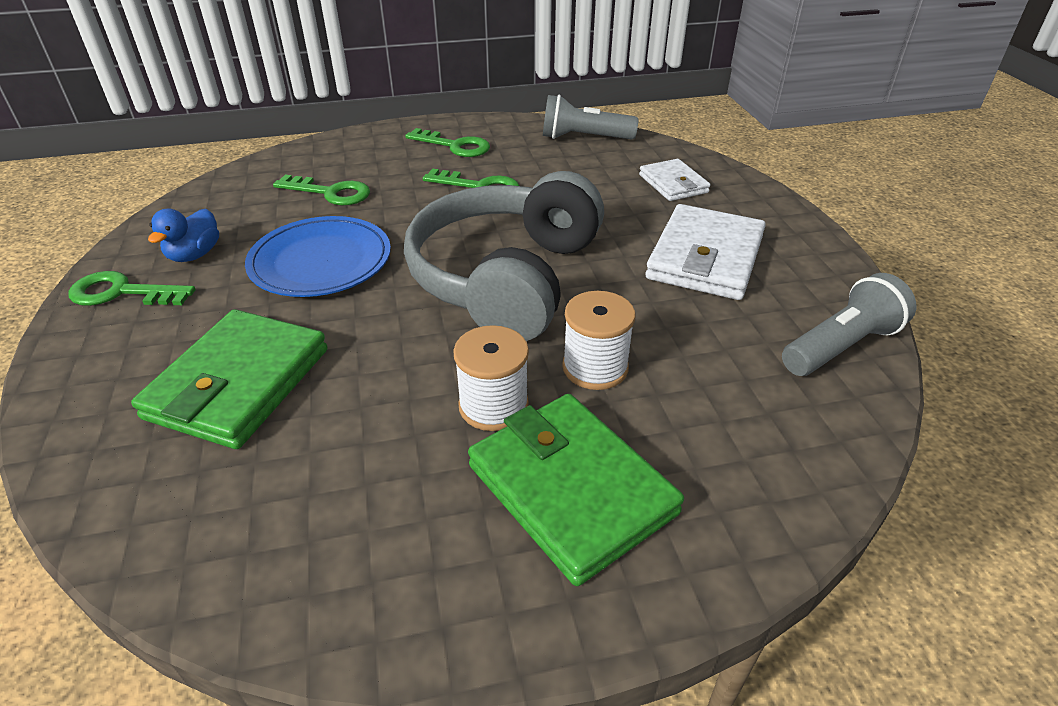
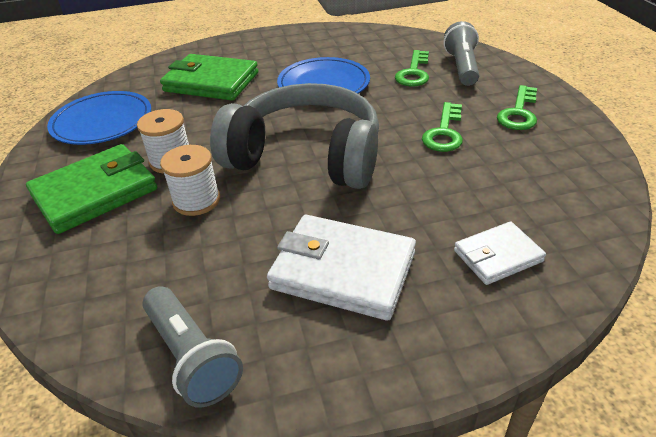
camera: 90 degrees right, 0 degrees up
(122, 293) = (291, 38): green key -> none
(195, 255) = (328, 47): blue duck -> none
(325, 534) = (102, 122): none -> blue plate
(584, 138) = (584, 188): grey flashlight -> grey flashlight (461, 67)

